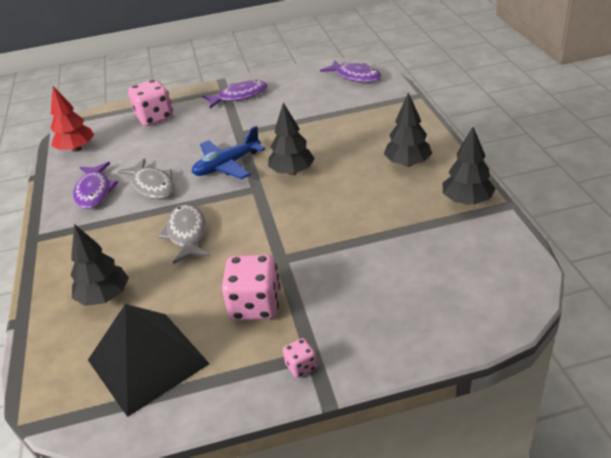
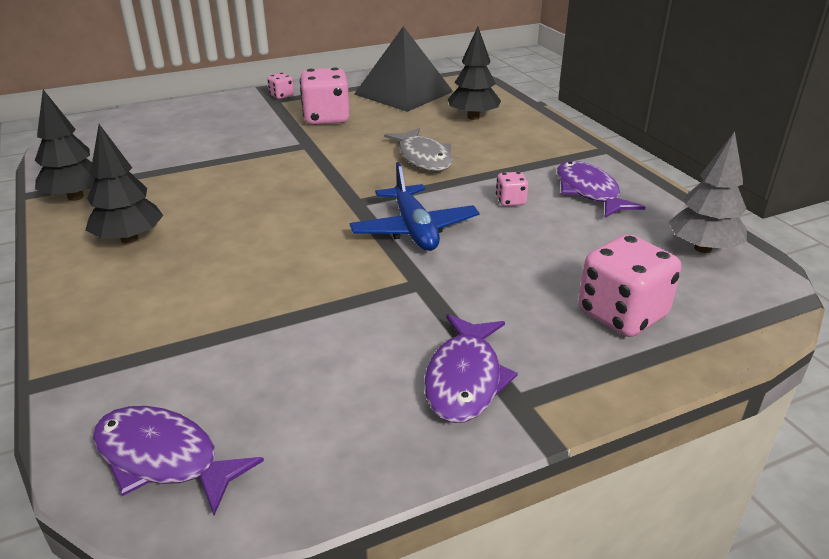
camera: 165 degrees right, 5 degrees down
(76, 149) = (702, 248): red tree -> grey tree
(152, 185) = (510, 201): grey fish -> pink dice
(227, 165) = (414, 229): blue plane -> blue plane turned 120 degrees clockwise
(239, 96) = (465, 379): purple fish -> purple fish turned 45 degrees counterclockwise
(292, 172) = (308, 223): black tree -> none

